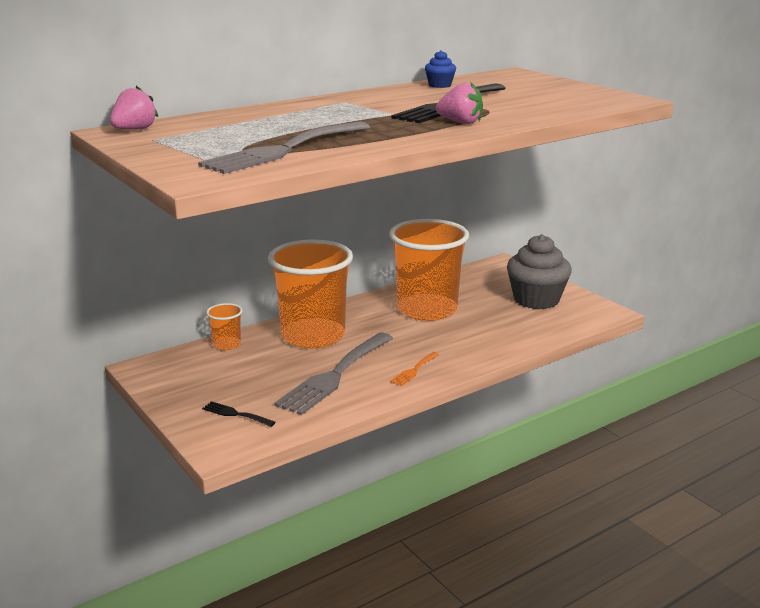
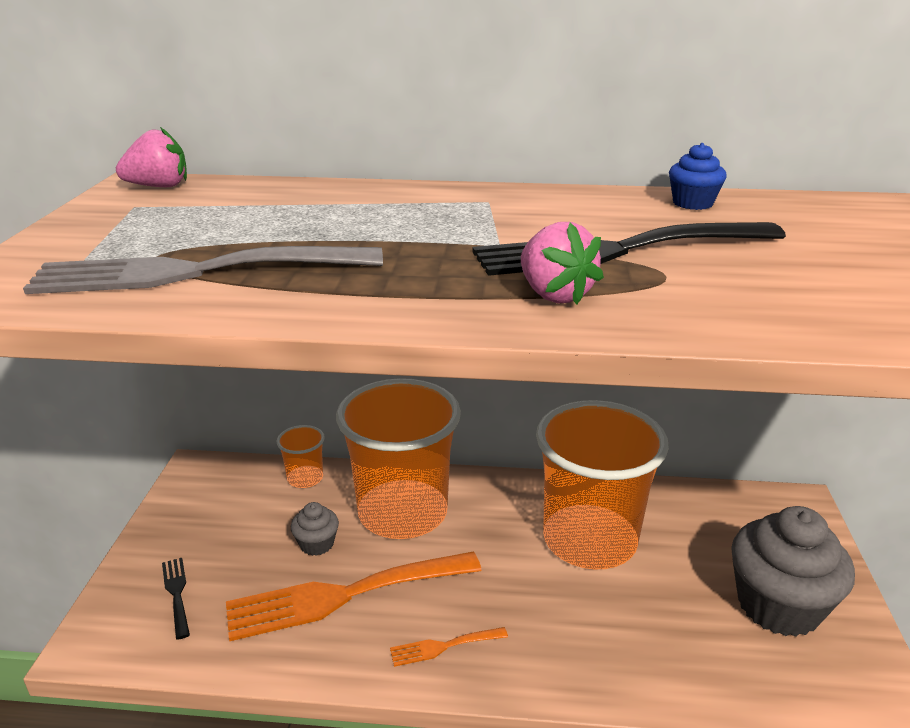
camera: 40 degrees right, 5 degrees up
(284, 365) = (317, 544): none -> grey cupcake
(334, 376) = (343, 595): grey fork -> orange fork

